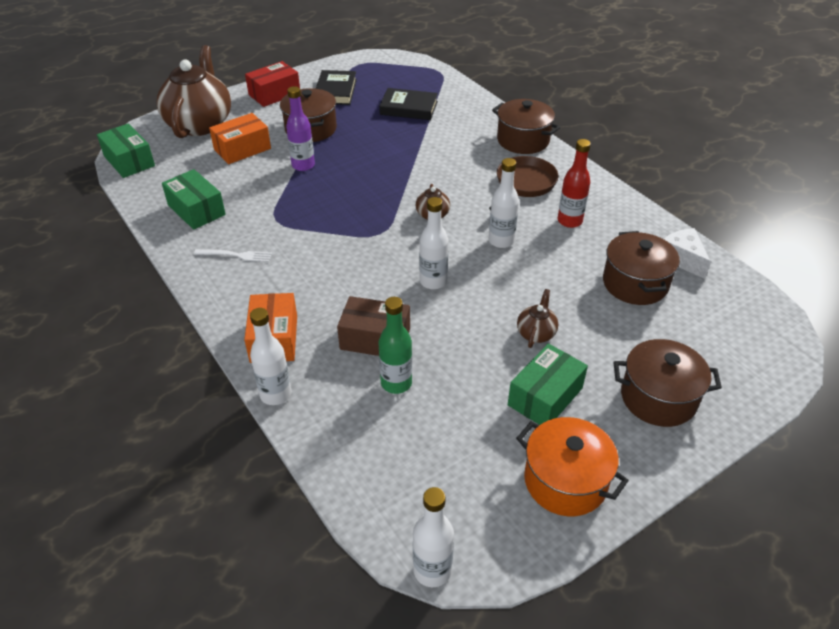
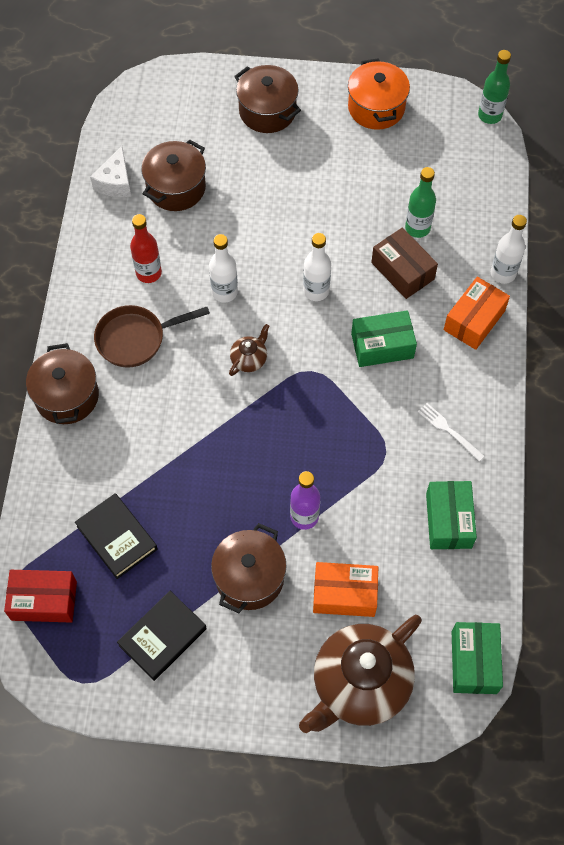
camera: 140 degrees left, 20 degrees up
(274, 94) = (234, 688): red box -> red box (44, 601)
(432, 570) = (489, 115): white bottle -> green bottle
(536, 333) = (290, 200): brown teapot -> none
(545, 396) = (333, 157): green box -> green box (382, 346)

